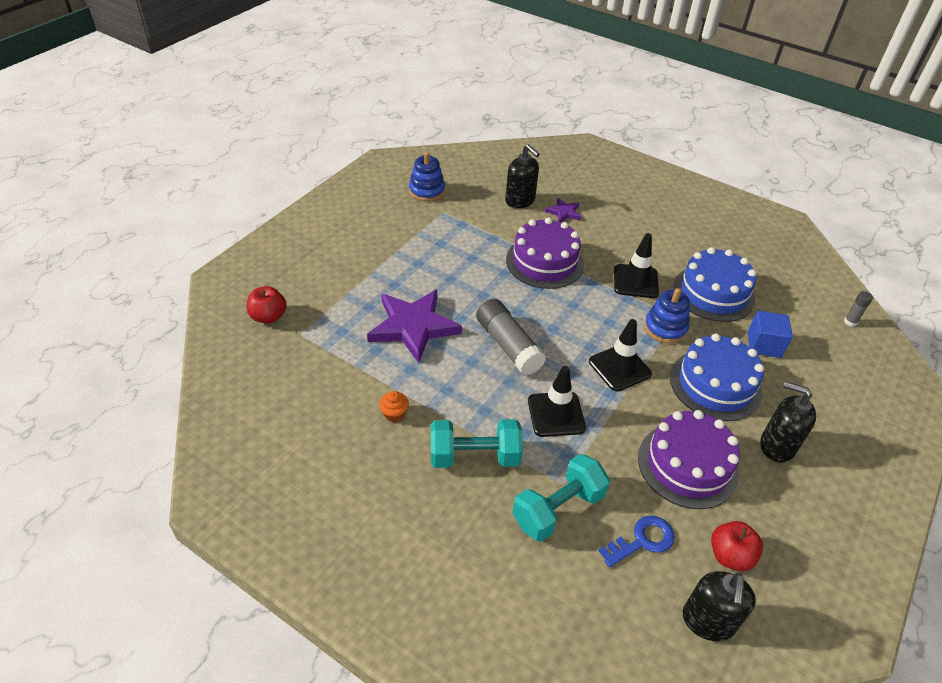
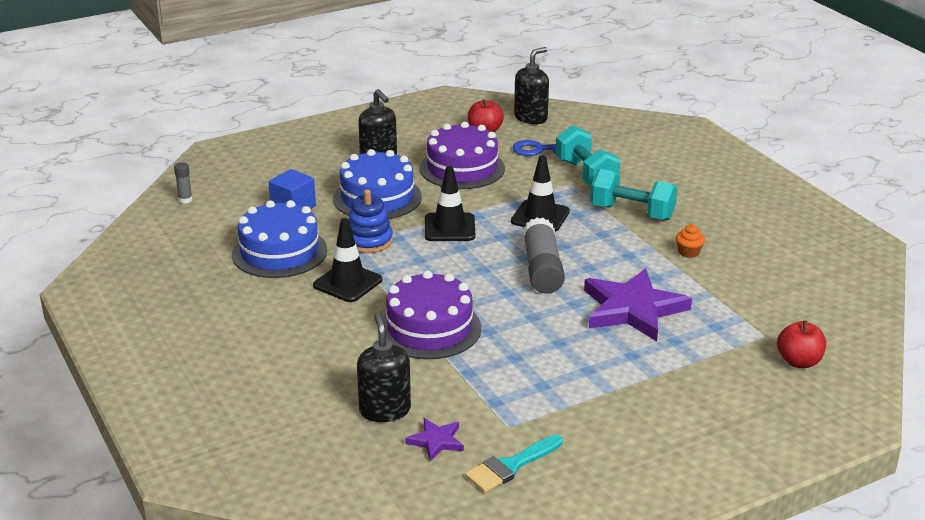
camera: 150 degrees left, 15 degrees down
(427, 191) = (510, 466): blue stacking toy -> turquoise brush
(558, 509) = (586, 174): turquoise dumbbell -> turquoise dumbbell turned 75 degrees clockwise
(564, 212) = (342, 377): purple star -> purple star (436, 441)

